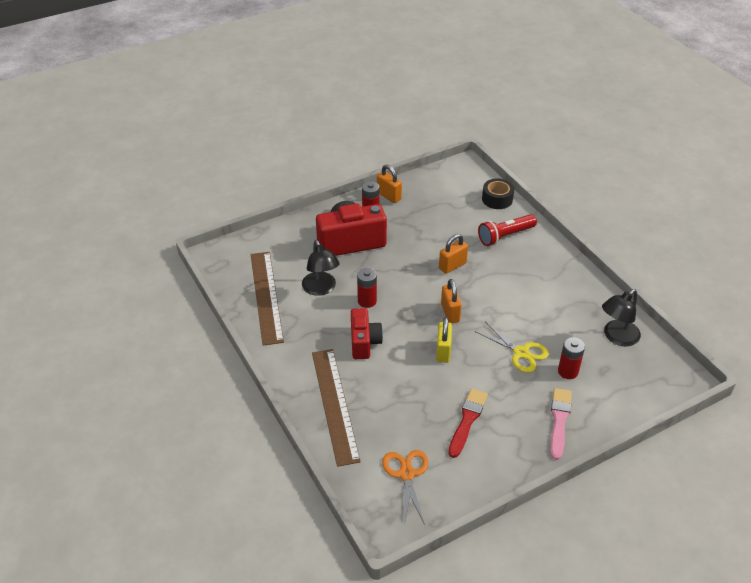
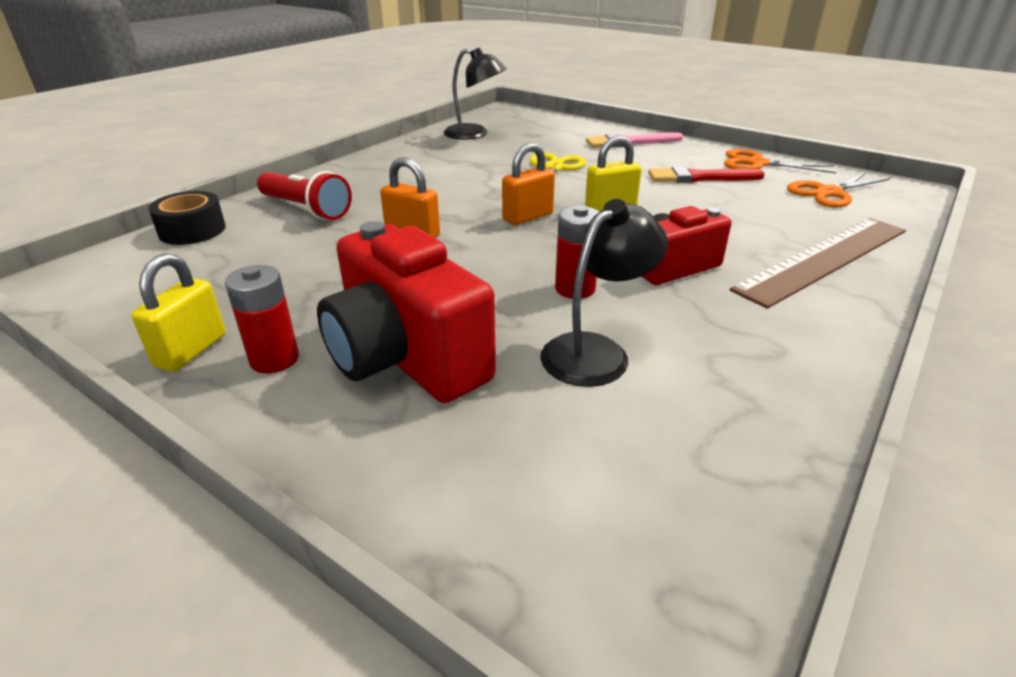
camera: 115 degrees left, 10 degrees down
(266, 296) = (706, 428): brown ruler -> none
(389, 196) = (191, 350): orange padlock -> yellow padlock
(477, 472) = (757, 164): none -> orange scissors
(568, 371) = (555, 146): red battery -> none

